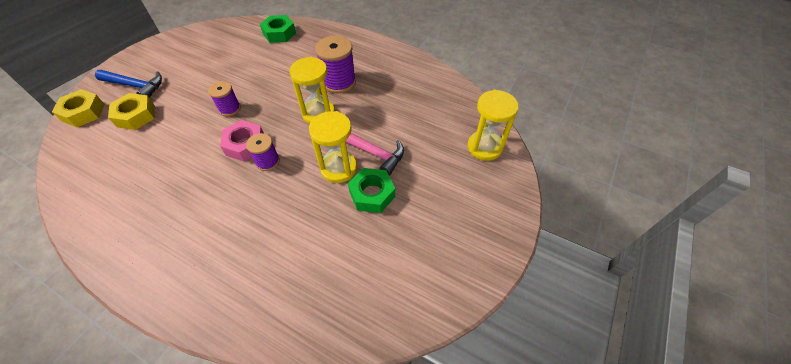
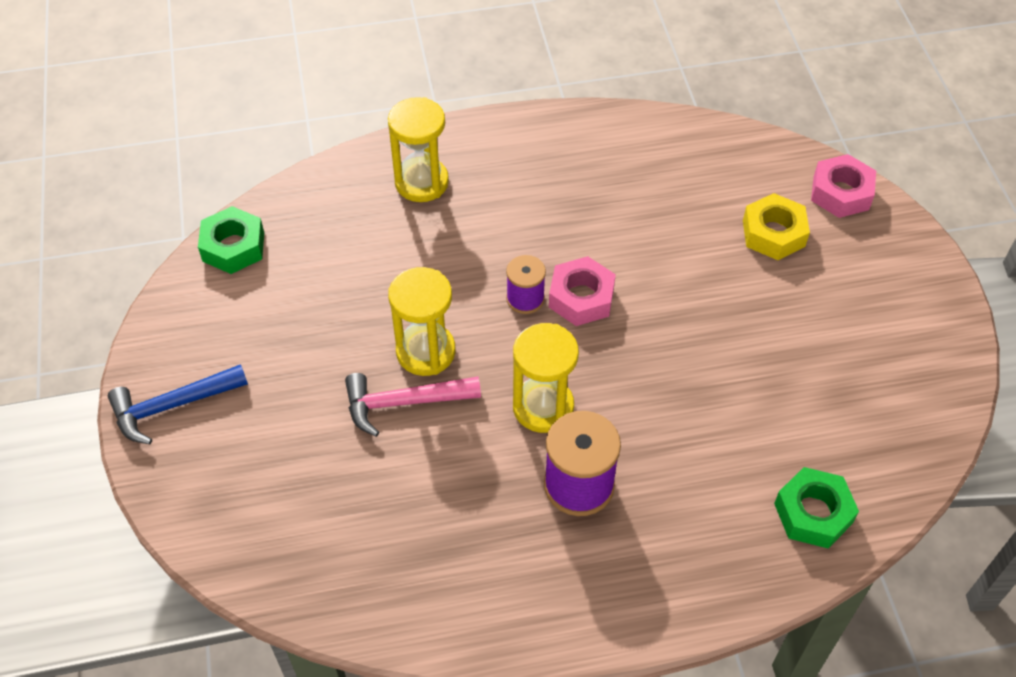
camera: 140 degrees right, 0 degrees up
(83, 112) = (841, 193): yellow nut -> pink nut
(135, 86) = (851, 263): blue hammer -> blue hammer (172, 406)
(230, 109) = (674, 325): purple spool -> none
(372, 194) = (351, 350): green nut -> green nut (233, 247)
(484, 147) = (244, 526): yellow hourglass -> yellow hourglass (421, 182)

